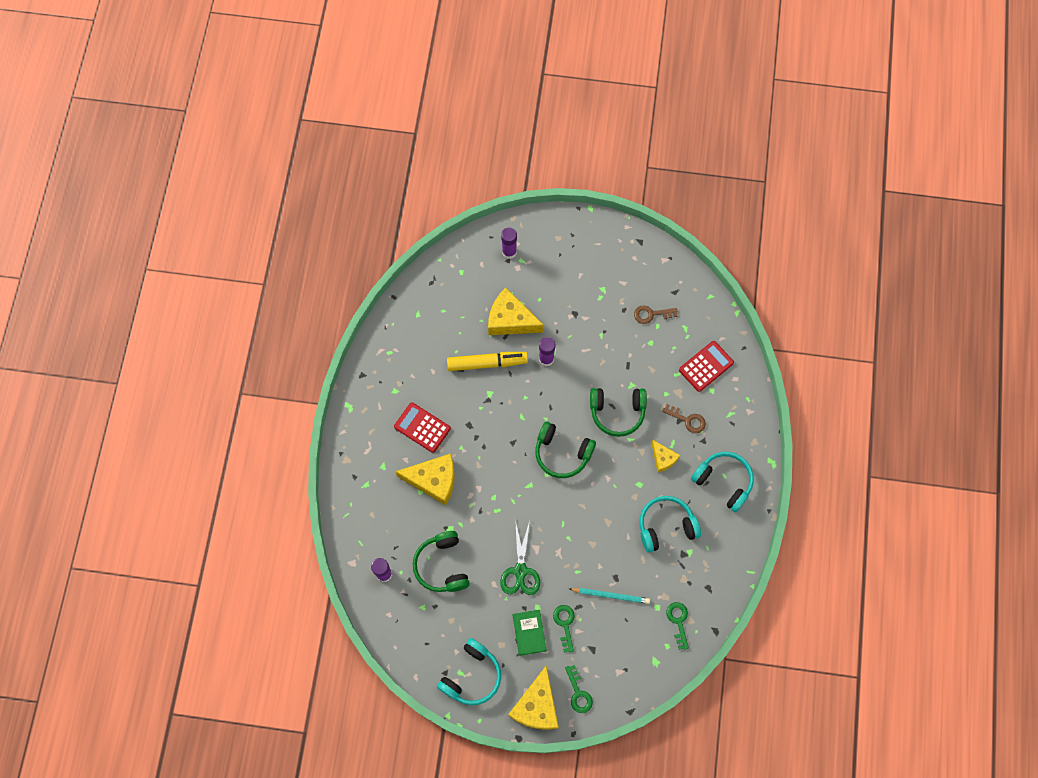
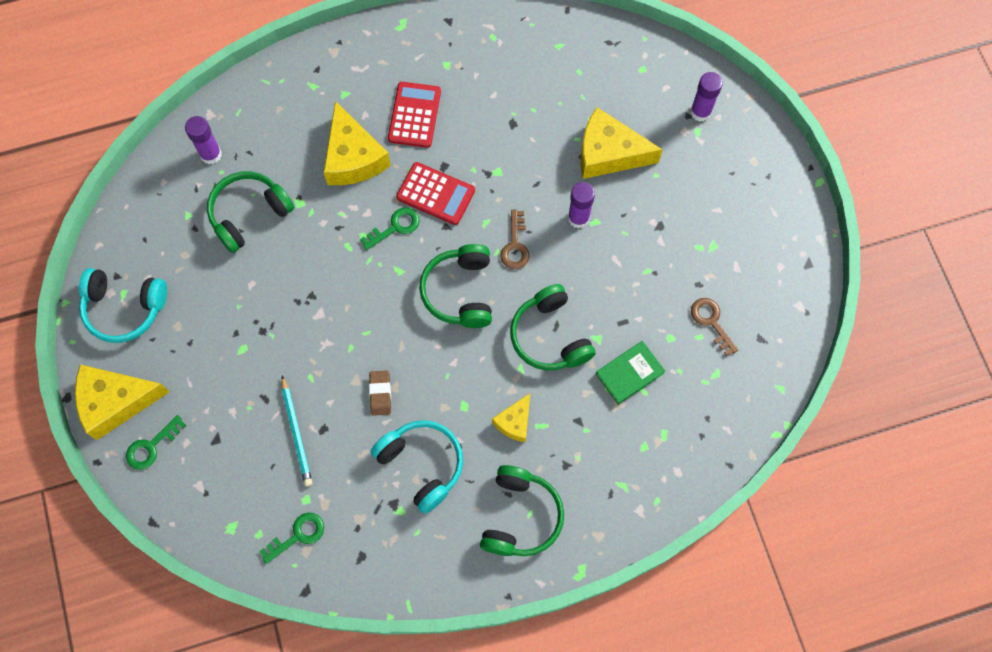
camera: 65 degrees right, 0 degrees up
(487, 363) = (536, 151): yellow marker -> none
(510, 320) = (609, 153): yellow cheese -> yellow cheese turned 75 degrees counterclockwise
(520, 571) = (281, 308): green scissors -> none
(529, 633) = (206, 352): green book -> green book (629, 373)
(565, 624) = (234, 391): green key -> green key (395, 227)
(608, 532) = (380, 394): none -> brown eraser
(687, 420) = (585, 432): brown key -> brown key (515, 245)
(706, 366) = (675, 424): red calculator -> red calculator (435, 194)
(723, 481) = (520, 516): turquoise headphones -> green headphones

